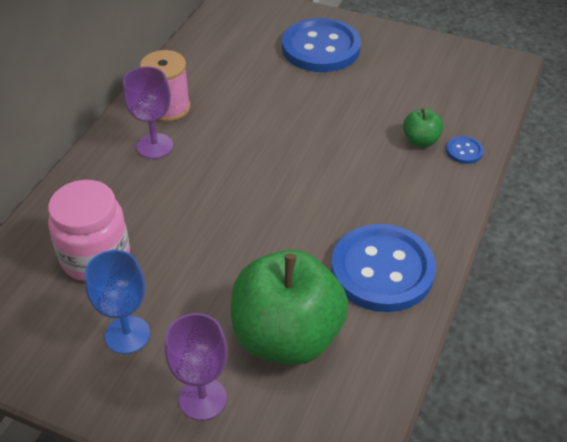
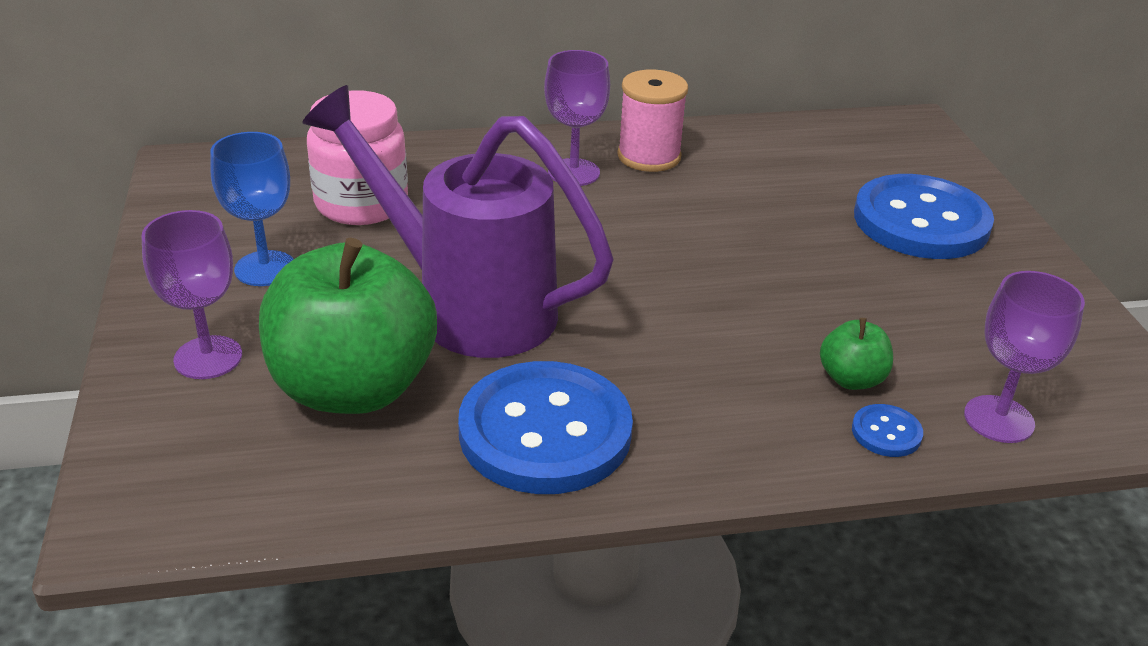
camera: 55 degrees right, 10 degrees down
(249, 253) = (467, 306): none -> purple watering can
(479, 112) = (999, 419): none -> purple goblet

